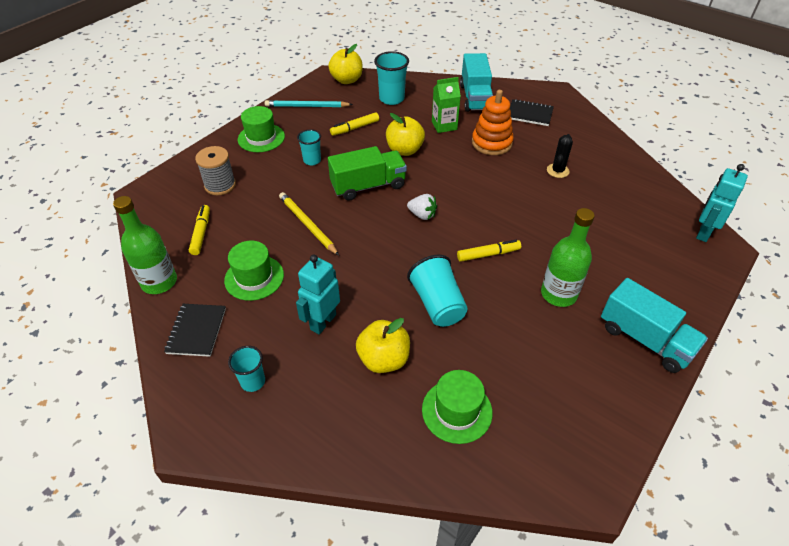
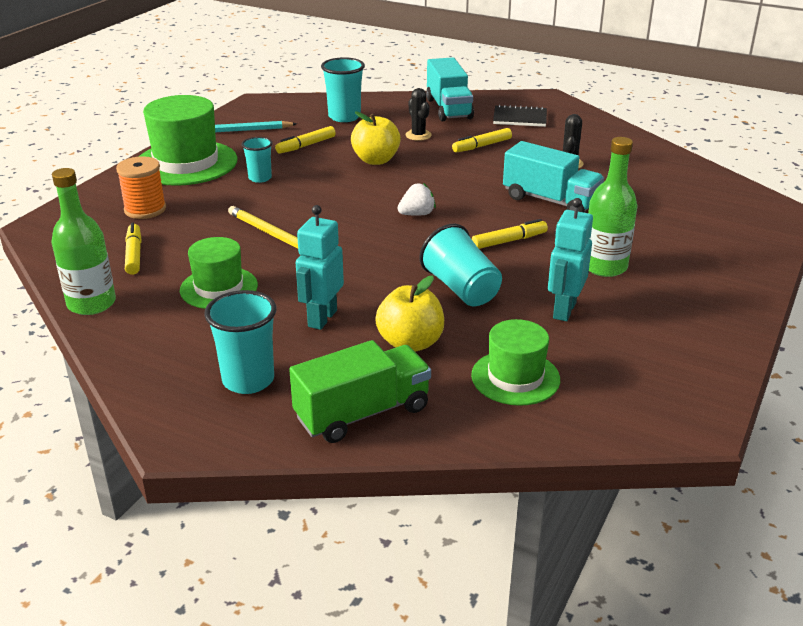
camera: 10 degrees left, 15 degrees down
(197, 331) = (158, 343): black notebook -> none
(220, 185) = (145, 209): grey spool -> orange spool
(253, 381) = (248, 380): turquoise cup -> turquoise cup, size x1.60
(261, 138) = (186, 163): green hat -> green hat, size x1.66
(347, 80) = (281, 104): yellow apple -> none
(368, 186) = (340, 195): green truck -> green truck (362, 413)
(422, 215) = (417, 214): white strawberry -> white strawberry turned 45 degrees counterclockwise
(444, 125) = (418, 135): green carton -> black cactus
(491, 143) = (482, 146): orange stacking toy -> yellow marker
(645, 339) = (717, 294): turquoise truck -> turquoise truck (550, 201)
(703, 232) = (754, 201): turquoise robot -> turquoise robot (563, 310)

